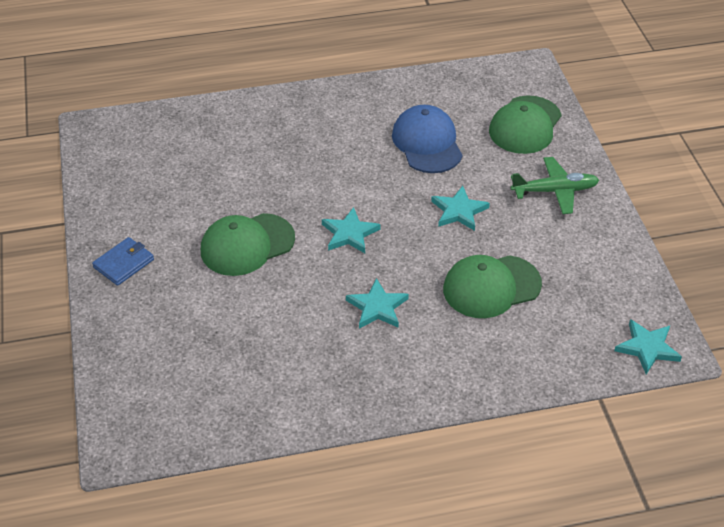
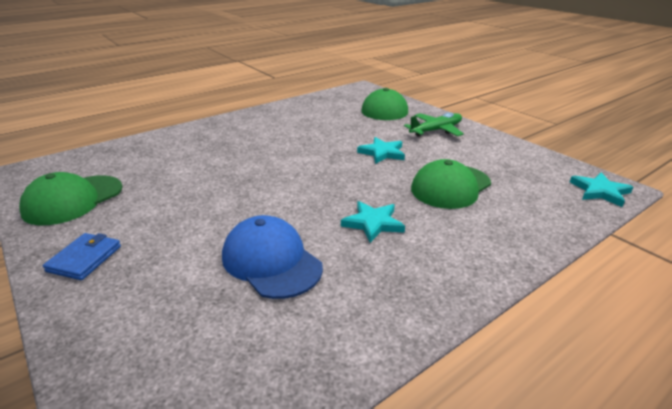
camera: 25 degrees left, 15 degrees down
(247, 245) = (218, 212): green cap -> green cap (73, 200)
(350, 233) = (308, 183): turquoise star -> none
(427, 143) = (326, 126): blue cap -> blue cap (271, 261)

